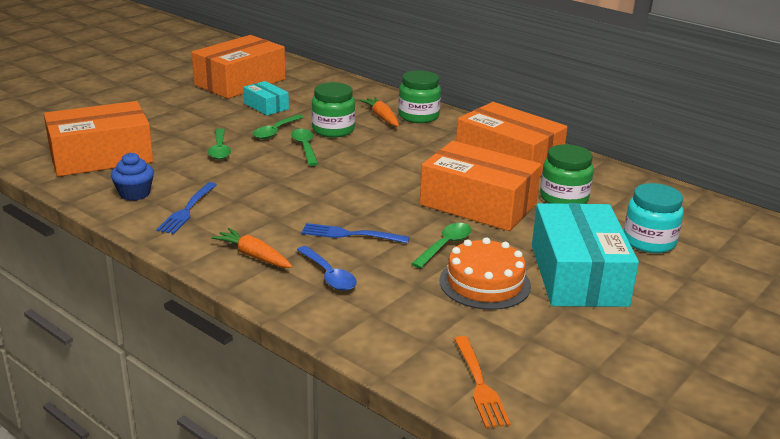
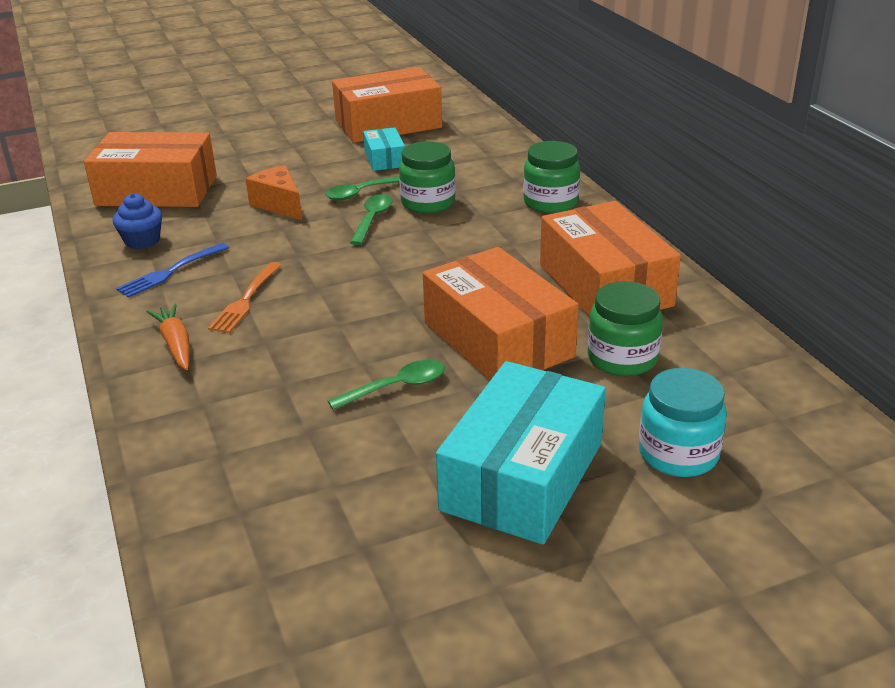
camera: 30 degrees right, 5 degrees up
(220, 149) = (279, 205): green spoon -> orange cheese
(329, 275) = (226, 390): blue spoon -> none
(350, 234) = (303, 344): blue fork -> none
(381, 117) = (503, 196): orange carrot -> none
(480, 385) = (235, 591): orange fork -> orange fork (245, 300)
(484, 283) = (390, 452): orange cake -> none

